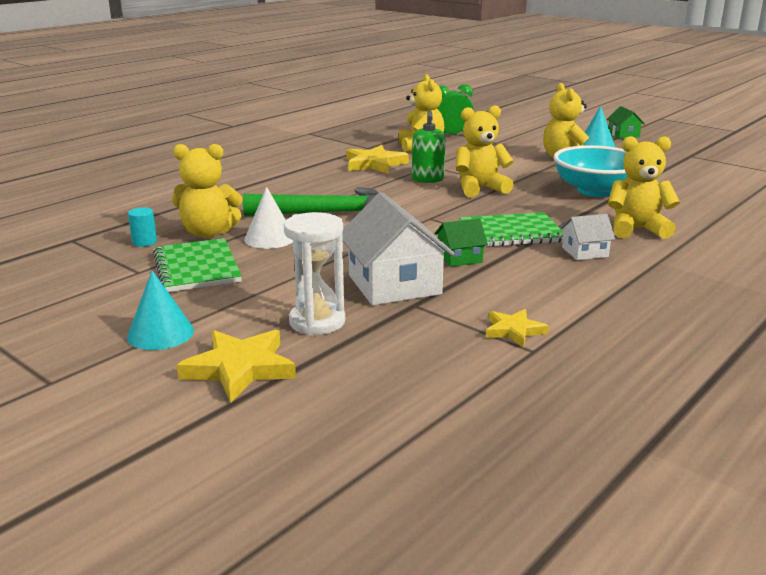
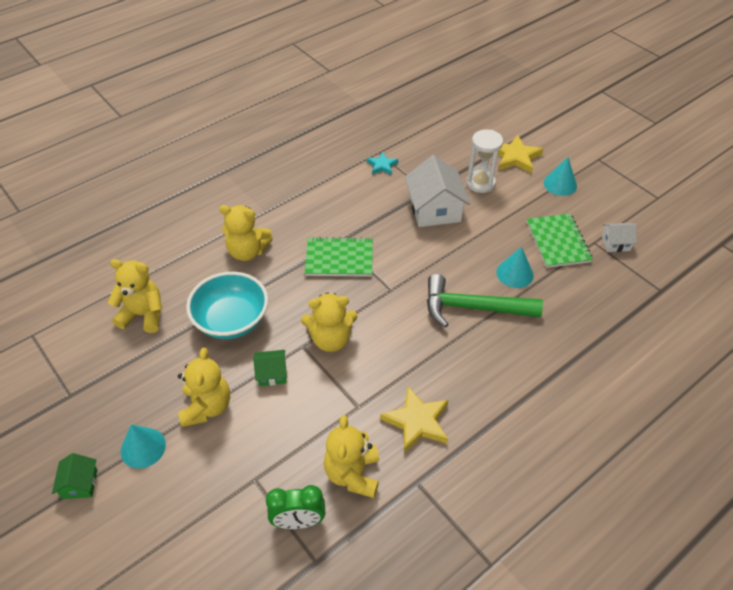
camera: 170 degrees left, 25 degrees up
(144, 242) = (605, 280): turquoise cylinder -> none
(208, 233) = (562, 288): yellow teddy bear -> yellow teddy bear (143, 315)
(270, 238) = (514, 273): white cone -> turquoise cone
(427, 179) = (372, 369): green soap dispenser -> none
(459, 258) = (387, 232): green house -> green house (272, 373)
(513, 330) = (382, 165): yellow star -> turquoise star
(585, 252) = (303, 228): white house -> white house (615, 243)

